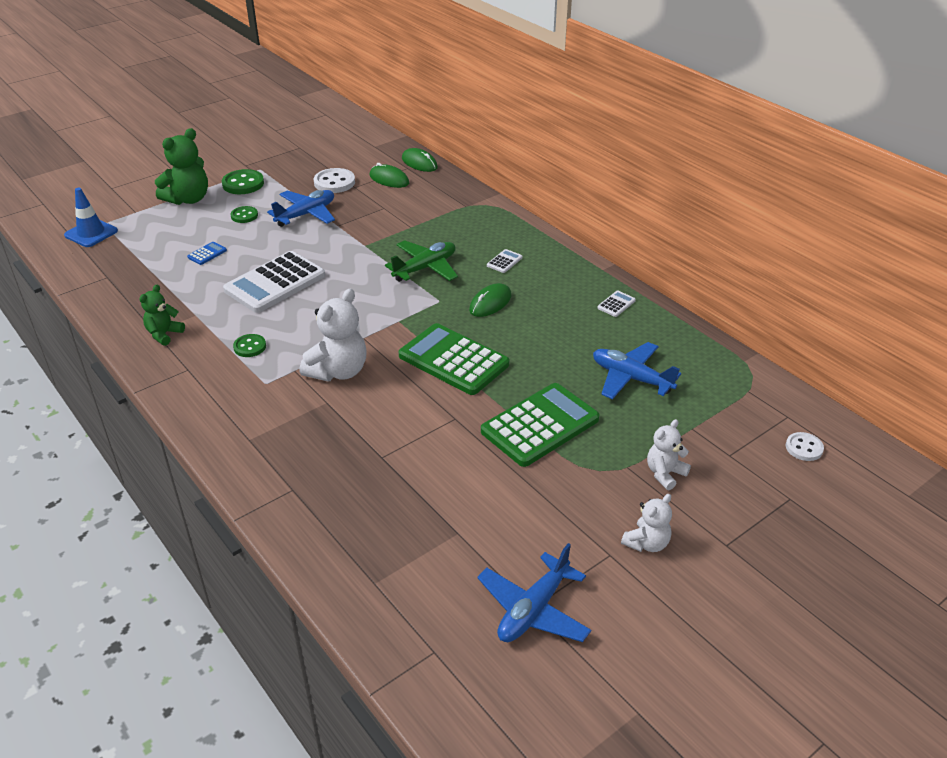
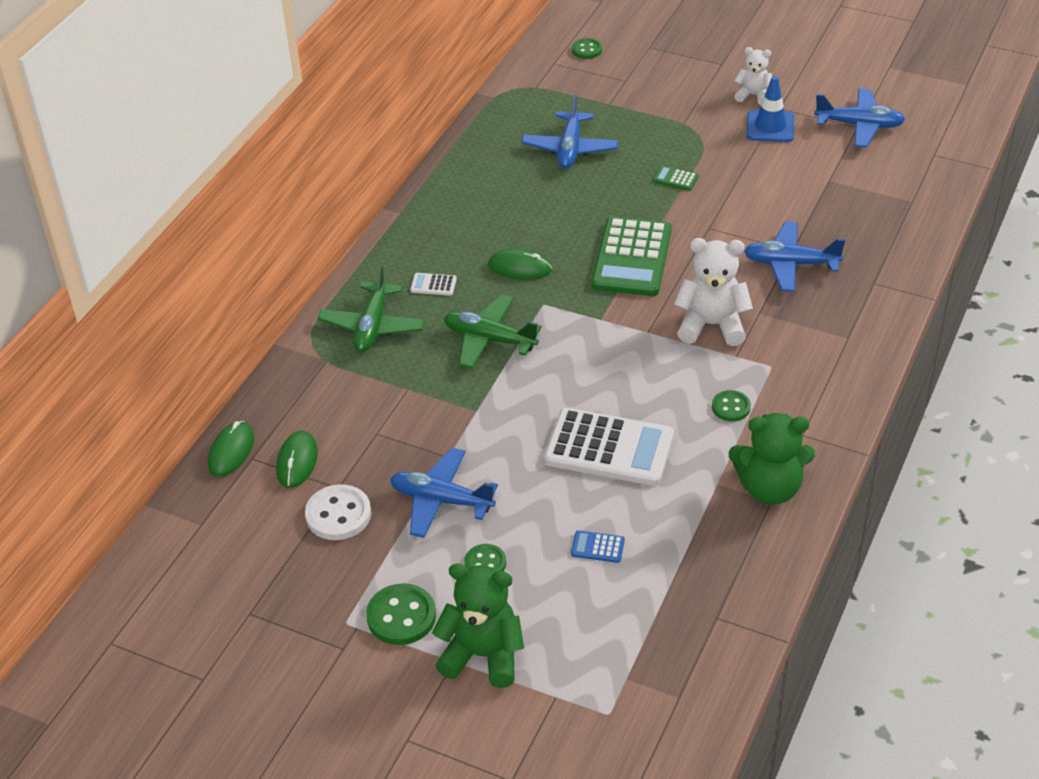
camera: 115 degrees left, 5 degrees up
(91, 233) = (641, 710): blue traffic cone -> blue traffic cone (770, 127)
(164, 334) = (769, 488): green teddy bear -> green teddy bear, size x1.70
(365, 447) = (790, 264): none -> blue plane
(483, 228) = (372, 326): none -> green plane
(540, 425) = (675, 179): green calculator -> green calculator, size x0.40
(616, 304) = (459, 186): white calculator -> none
(665, 473) = (674, 104): white teddy bear -> none
(804, 448) = (587, 50): white button -> green button

